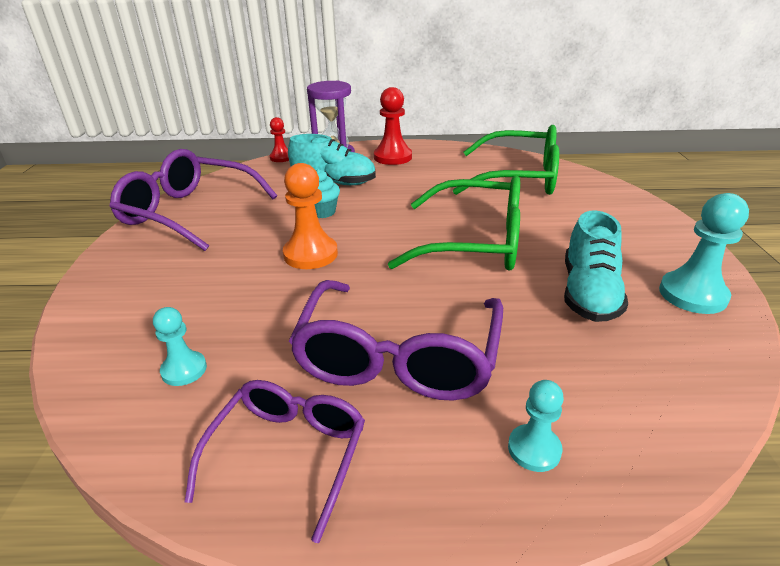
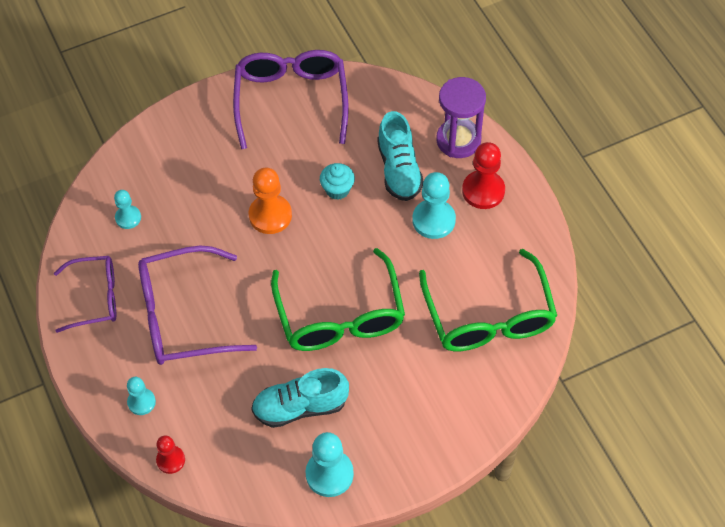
camera: 65 degrees right, 25 degrees up
(281, 158) = (430, 99): red pawn -> red pawn (170, 460)
(402, 179) = (433, 220): none -> turquoise pawn

